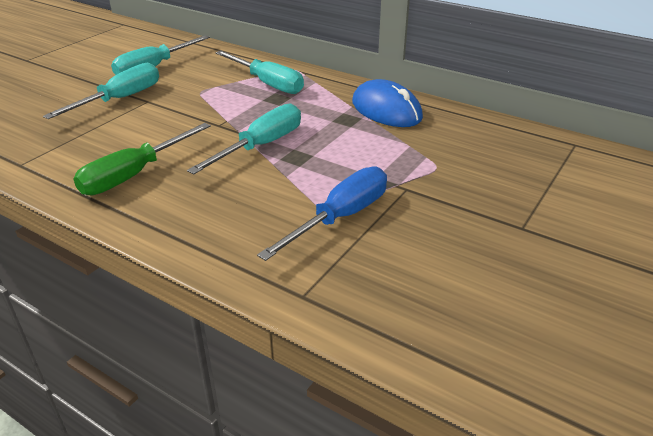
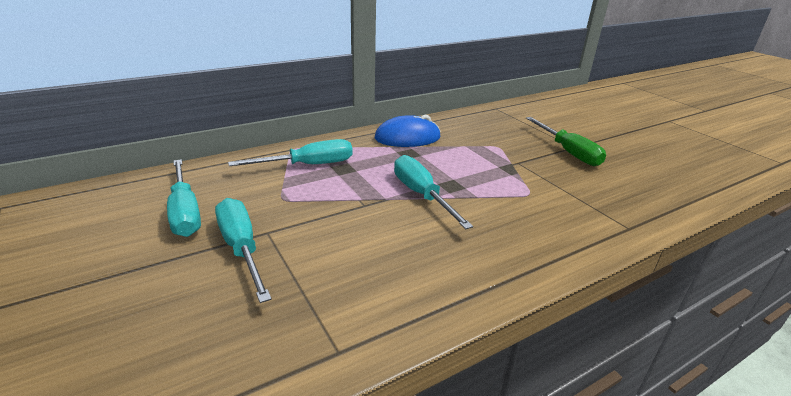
camera: 65 degrees left, 5 degrees down
(134, 175) = (426, 268): green screwdriver -> green screwdriver (568, 152)
(340, 217) = (543, 192): blue screwdriver -> none

